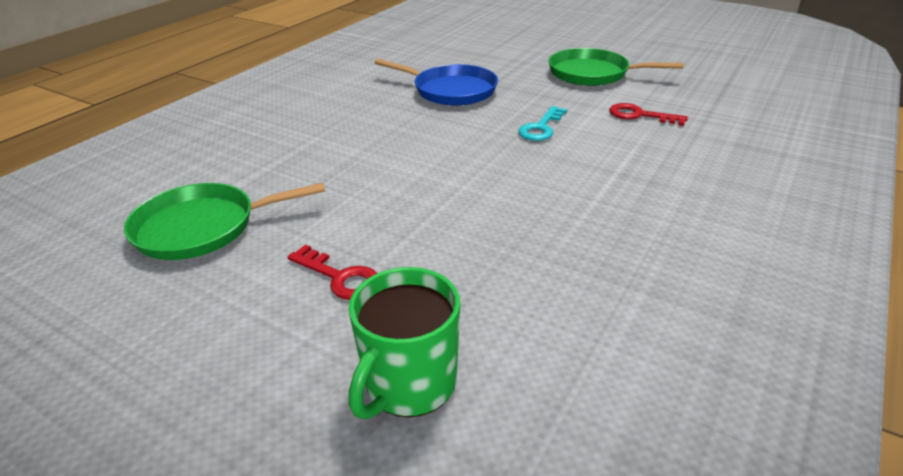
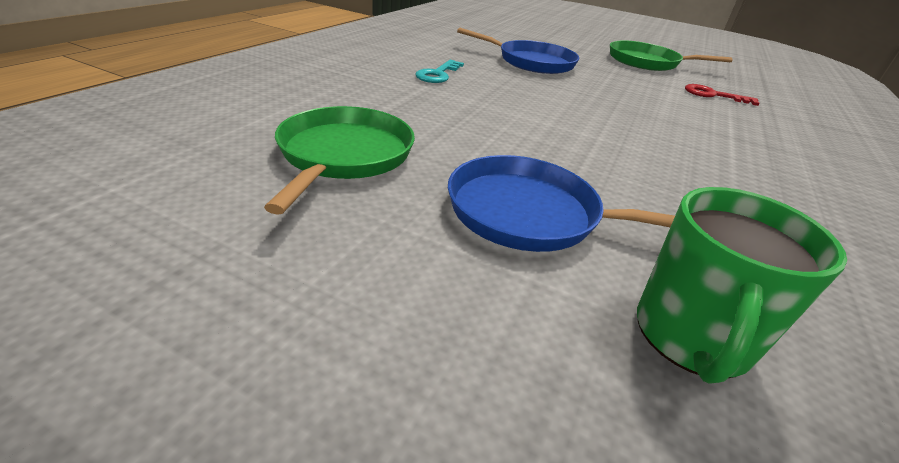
camera: 10 degrees left, 0 degrees up
(202, 227) = (344, 155): green pan -> green pan turned 120 degrees clockwise
(340, 277) = (530, 213): red key -> blue pan
(541, 128) = (635, 97): turquoise key -> turquoise key (438, 74)

